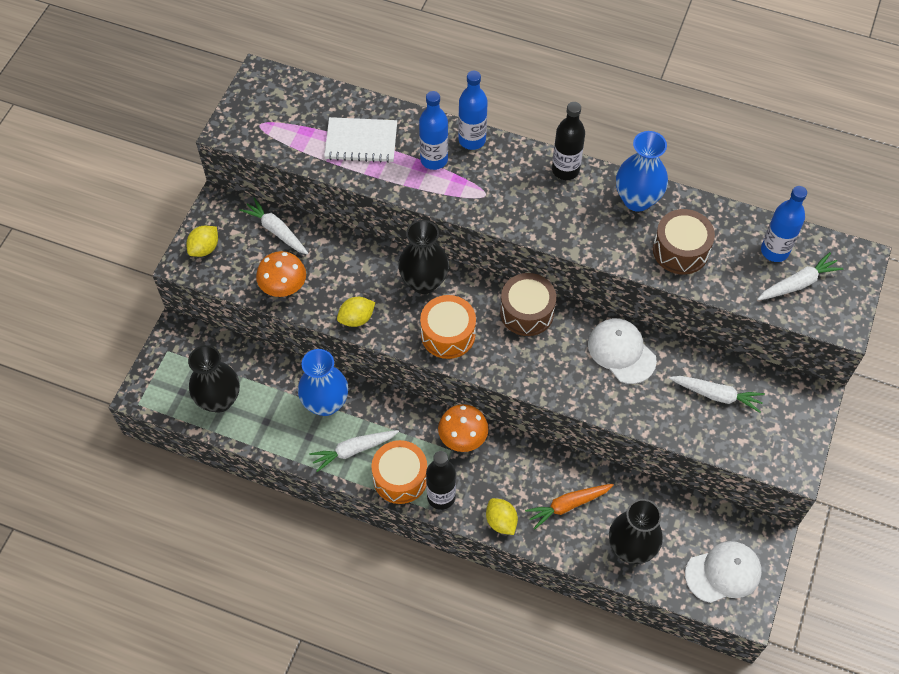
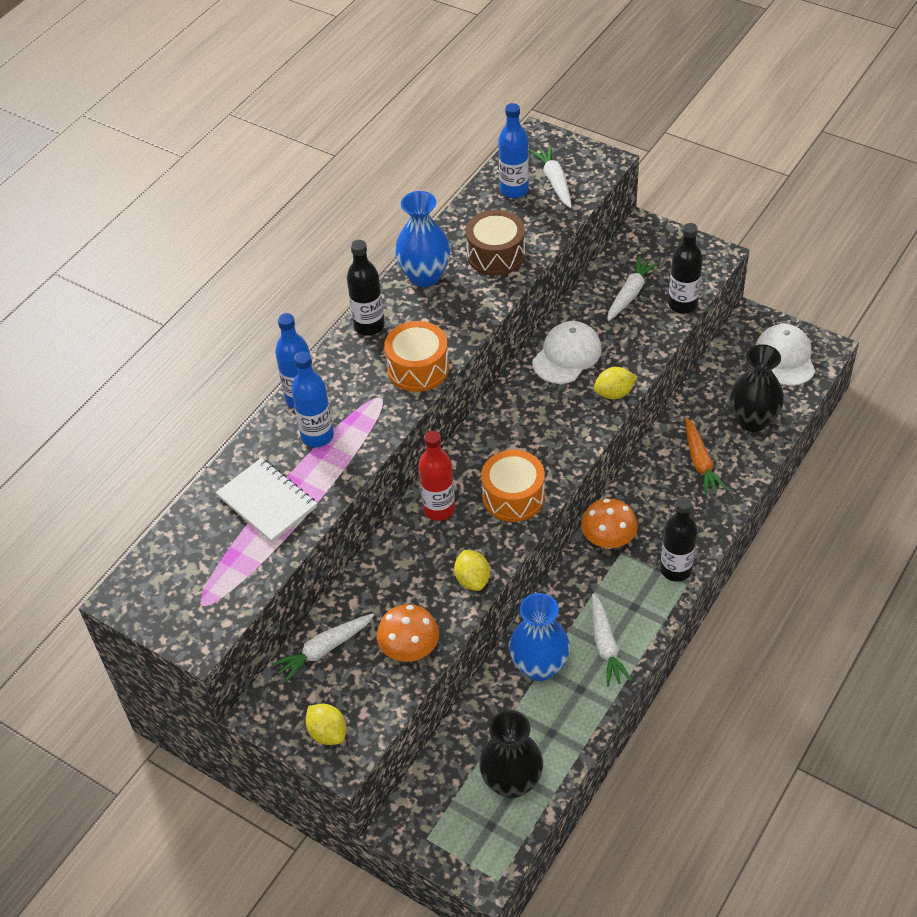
camera: 75 degrees left, 10 degrees down
(361, 141) = (267, 502): white notebook -> white notebook turned 60 degrees counterclockwise
(400, 478) = (647, 604): orange drum -> orange drum (418, 368)
(424, 282) = (439, 509): black vase -> red bottle
(501, 521) = (711, 521): yellow lemon -> yellow lemon (614, 393)
(527, 312) = (501, 424): brown drum -> none
(621, 352) = (567, 355): white cap -> white cap turned 150 degrees clockwise
(715, 444) = (682, 304): none -> black bottle

